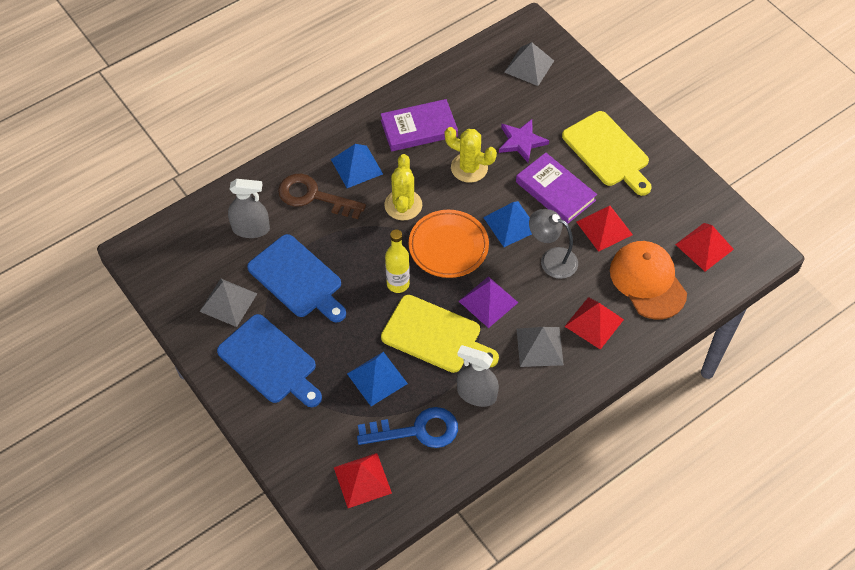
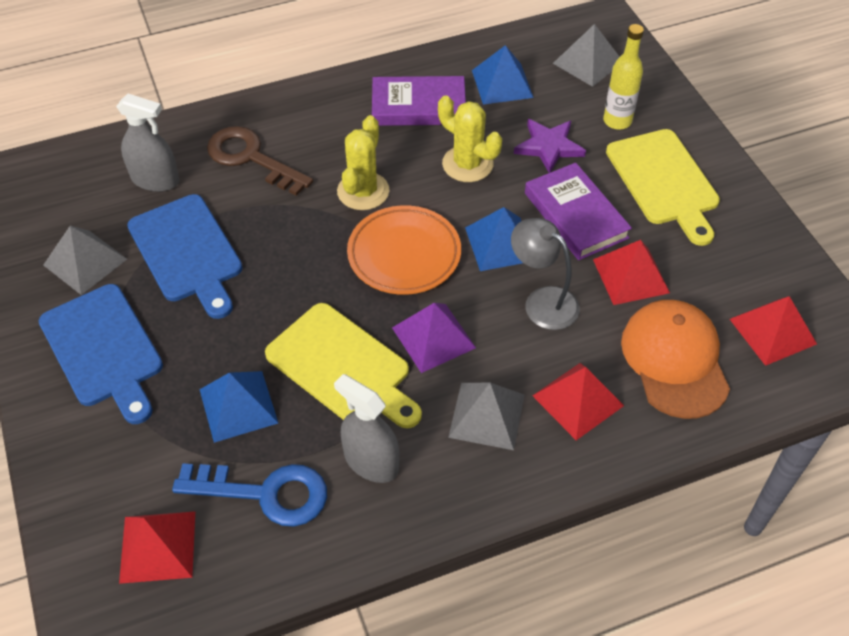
camera: 15 degrees right, 5 degrees down
(356, 166) = (321, 134): blue pyramid -> blue pyramid (502, 83)
(398, 284) = (317, 287): yellow bottle -> yellow bottle (617, 121)

